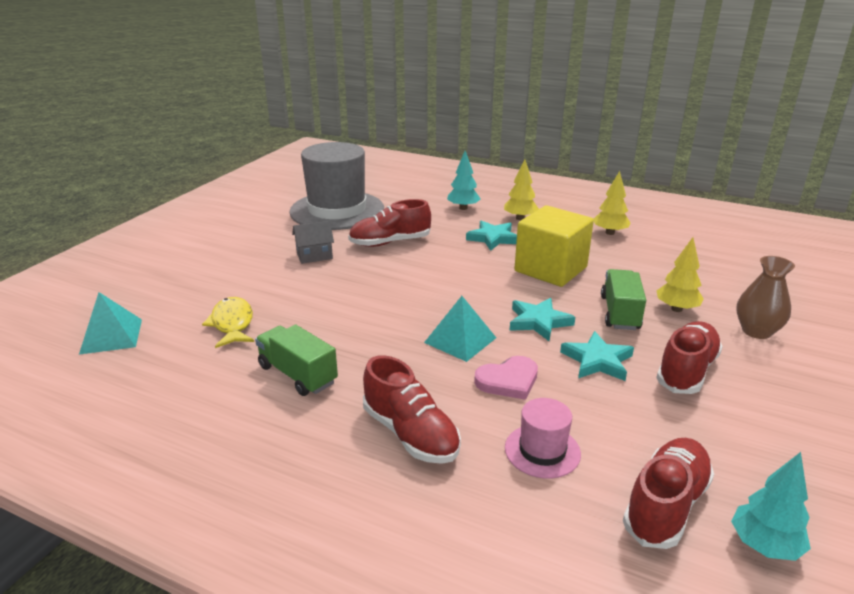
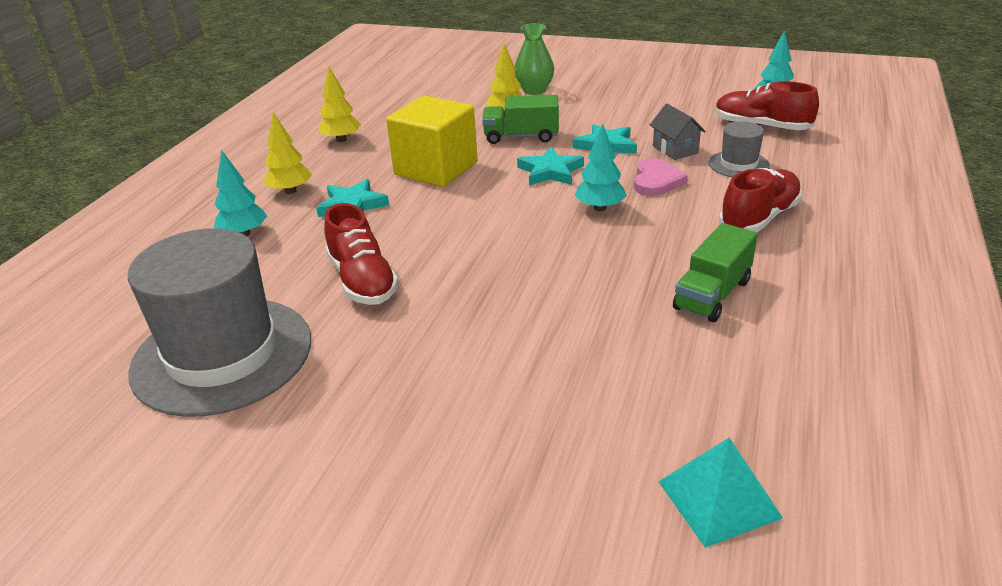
camera: 95 degrees left, 5 degrees up
(232, 324) = (632, 375): yellow fish -> none
(314, 256) = (410, 344): grey house -> grey house (675, 150)
(460, 340) = (600, 208): turquoise pyramid -> turquoise tree
(508, 380) = (656, 181): pink heart -> pink heart turned 45 degrees clockwise
(542, 451) = (738, 164): pink hat -> grey hat
(686, 371) = (604, 115): red shoe -> none
(756, 331) = (534, 90): brown vase -> green vase

